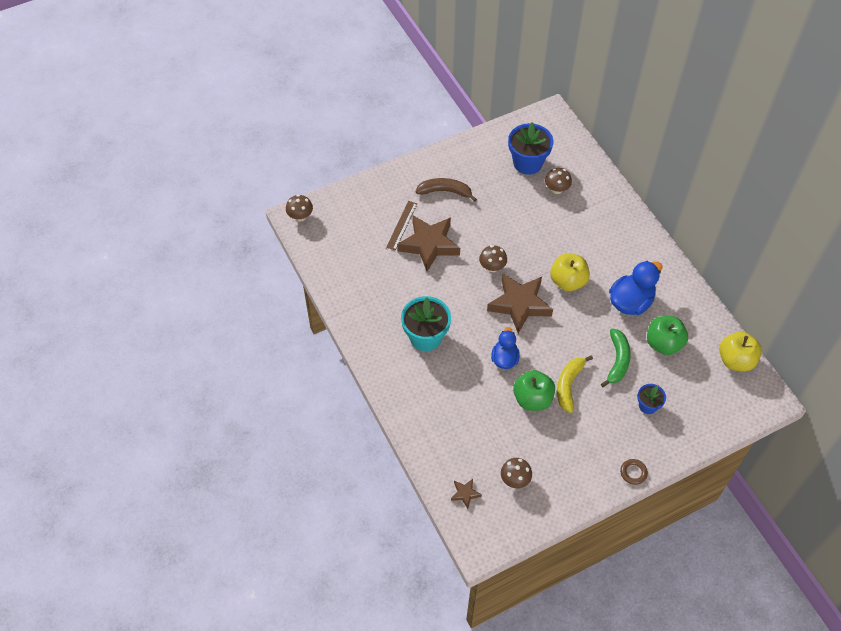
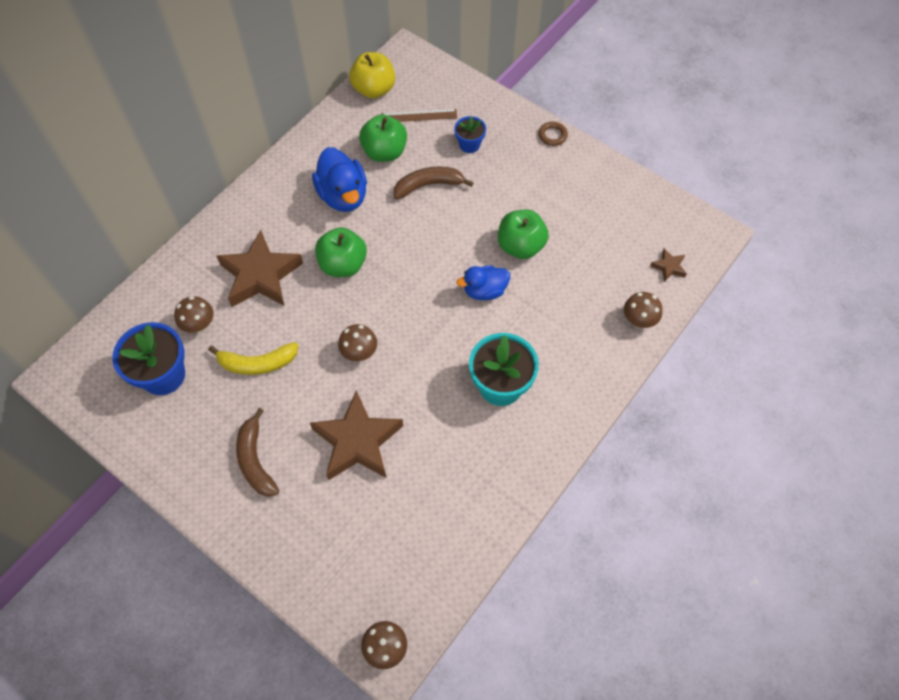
camera: 115 degrees left, 5 degrees up
(401, 225) = (339, 492): brown ruler -> brown ruler (419, 116)
(515, 479) = (624, 229): brown mushroom -> brown mushroom (639, 320)
(519, 304) = (401, 302): brown star -> brown star (260, 275)
(568, 281) = (343, 264): yellow apple -> green apple
(569, 385) = (484, 219): yellow banana -> yellow banana (257, 363)
(617, 361) = (429, 185): green banana -> brown banana
(631, 302) = (343, 196): blue duck -> blue duck turned 135 degrees counterclockwise

